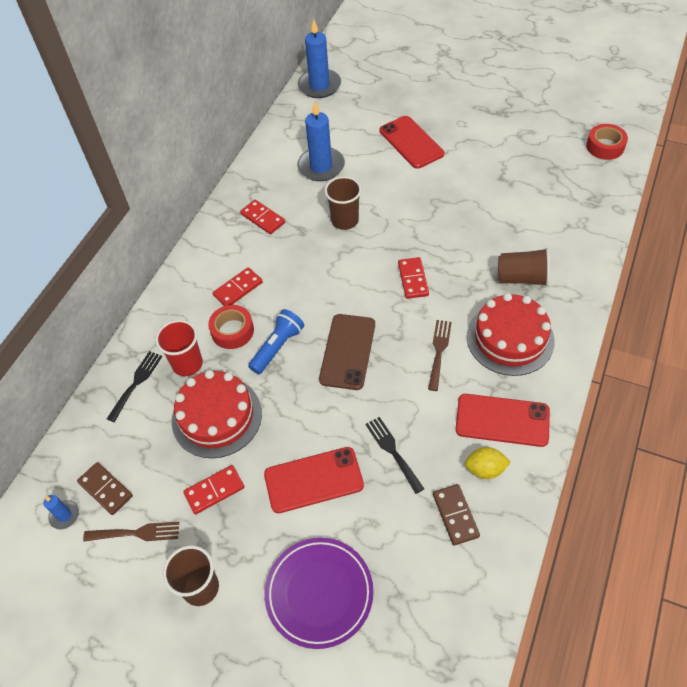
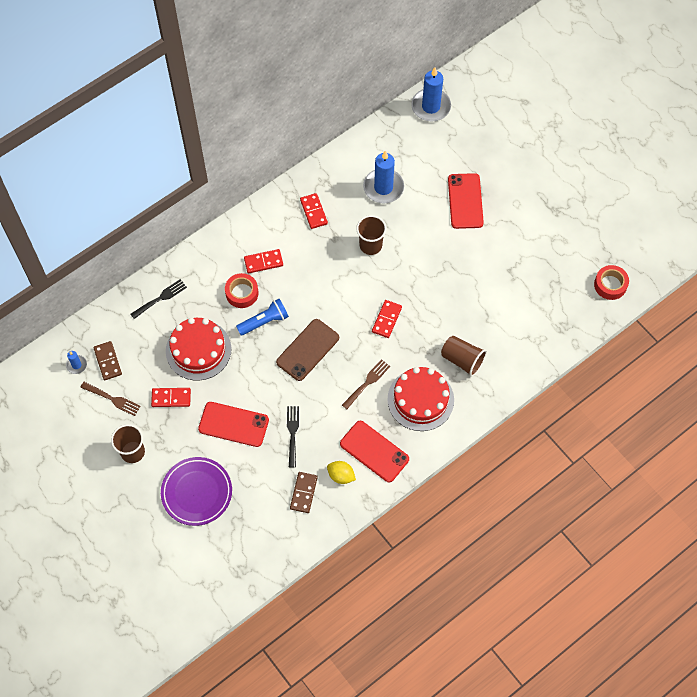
camera: 25 degrees right, 10 degrees up
(187, 364) = (200, 302): red cup -> none

